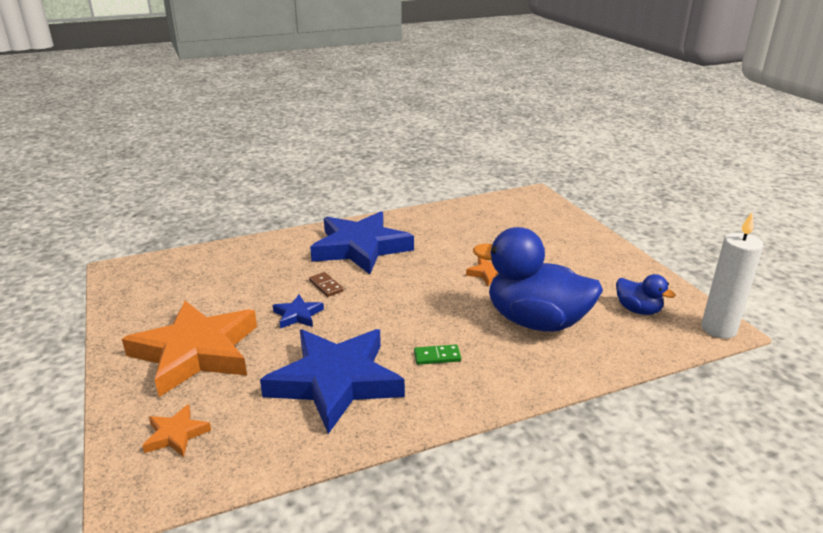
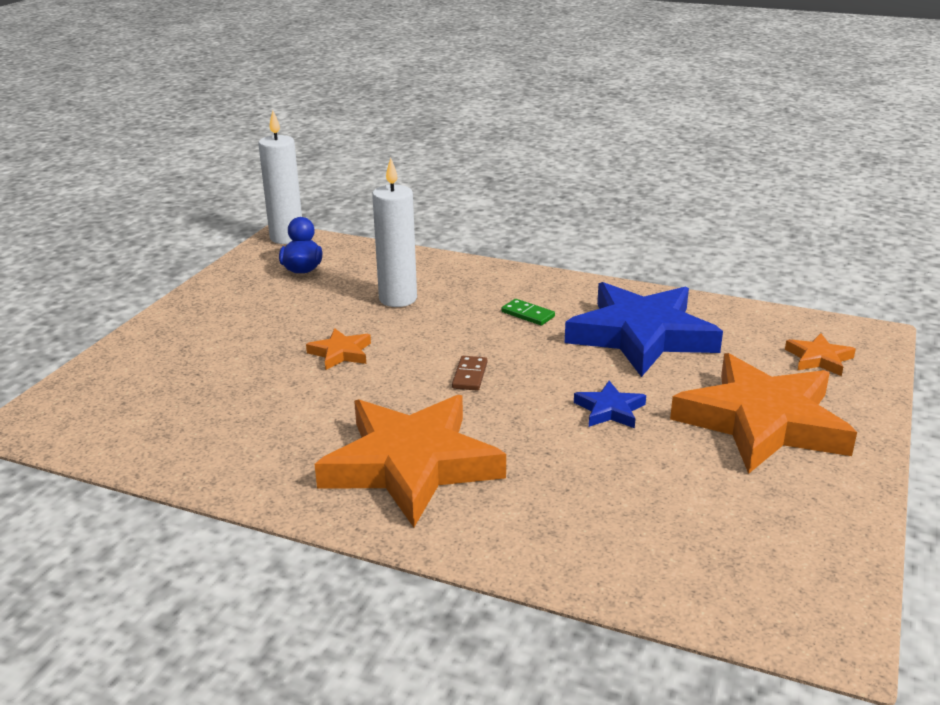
camera: 135 degrees left, 0 degrees up
(326, 286) = (535, 430): brown domino -> brown domino (470, 375)
(360, 248) = (411, 465): blue star -> orange star
(536, 321) = (398, 299): blue duck -> white candle

